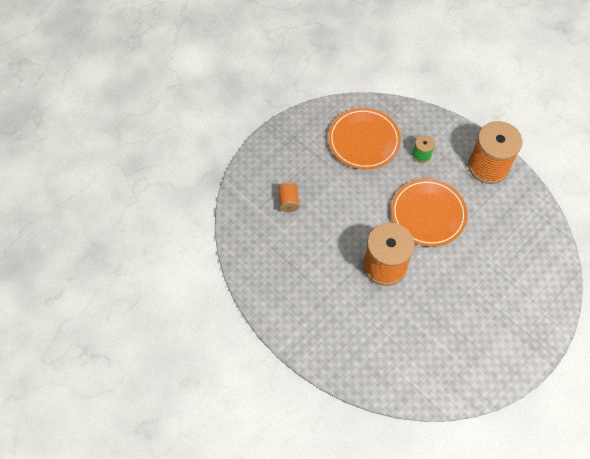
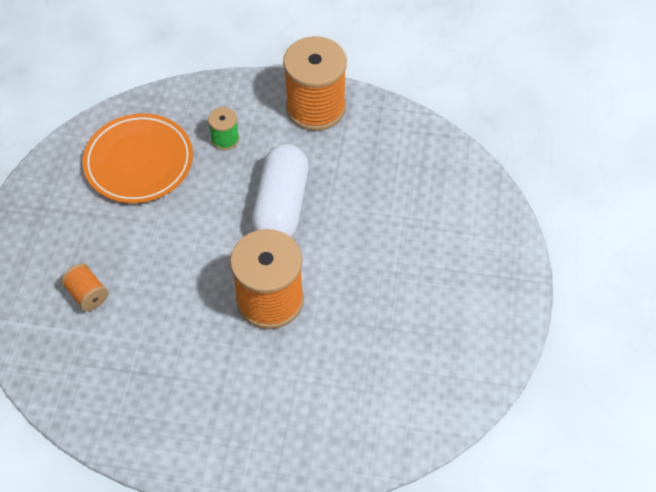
camera: 35 degrees left, 5 degrees down
(428, 214) = (281, 205): orange plate -> white capsule

